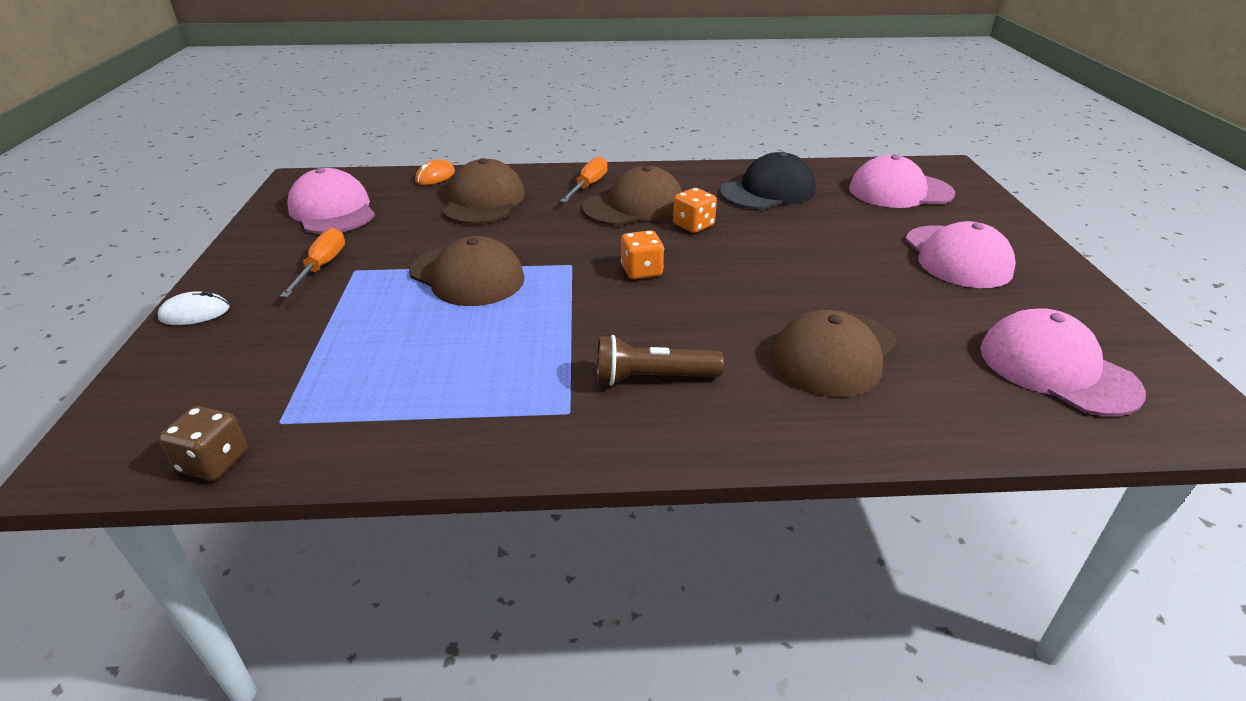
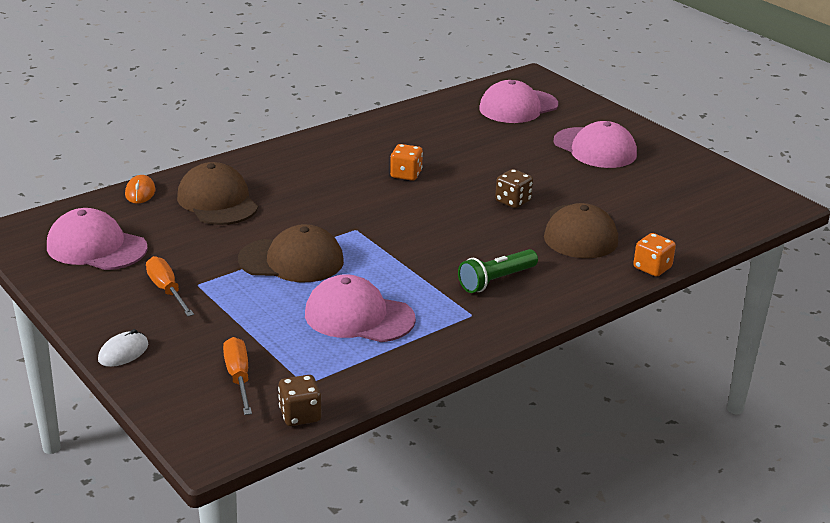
camera: 35 degrees left, 5 degrees down
(588, 186) = (286, 165): orange screwdriver -> orange screwdriver (238, 378)
(634, 206) = (344, 171): brown cap -> none
(641, 271) = (410, 219): orange dice -> orange dice (652, 268)
(652, 378) = (496, 280): brown flashlight -> green flashlight
(768, 191) = (428, 131): black cap -> none
(783, 287) = (513, 201): none -> brown dice
(1057, 369) = (697, 203): pink cap -> pink cap (359, 316)

